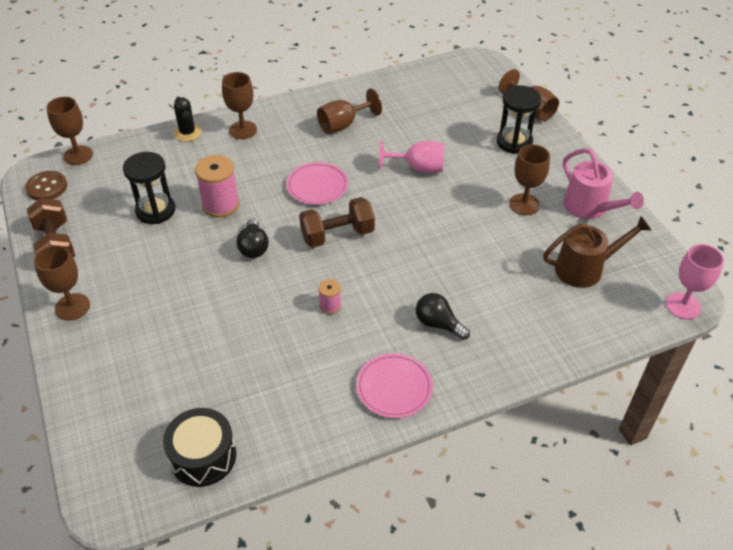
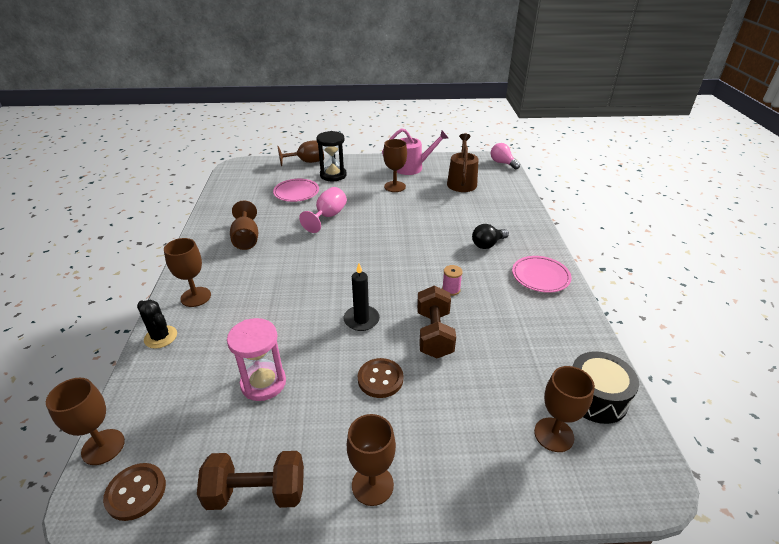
camera: 70 degrees left, 10 degrees down
(147, 423) = (554, 434): none -> brown goblet
(155, 210) = (263, 383): black hourglass -> pink hourglass
(180, 282) = (380, 379): none -> brown button
(187, 133) = (160, 337): black cactus -> black cactus turned 45 degrees clockwise
(221, 205) = (291, 331): pink spool -> none
(254, 247) = (361, 320): black light bulb -> black candle
(317, 186) = (310, 268): pink plate -> pink plate (296, 192)
(337, 235) = (375, 269): brown dumbbell -> brown dumbbell (434, 334)
(683, 306) = (502, 163): pink goblet -> pink light bulb

